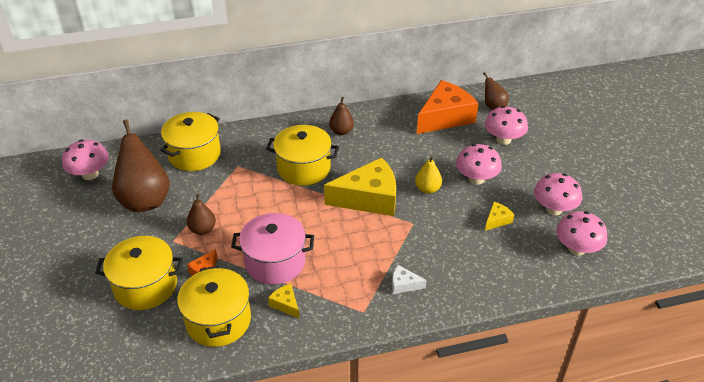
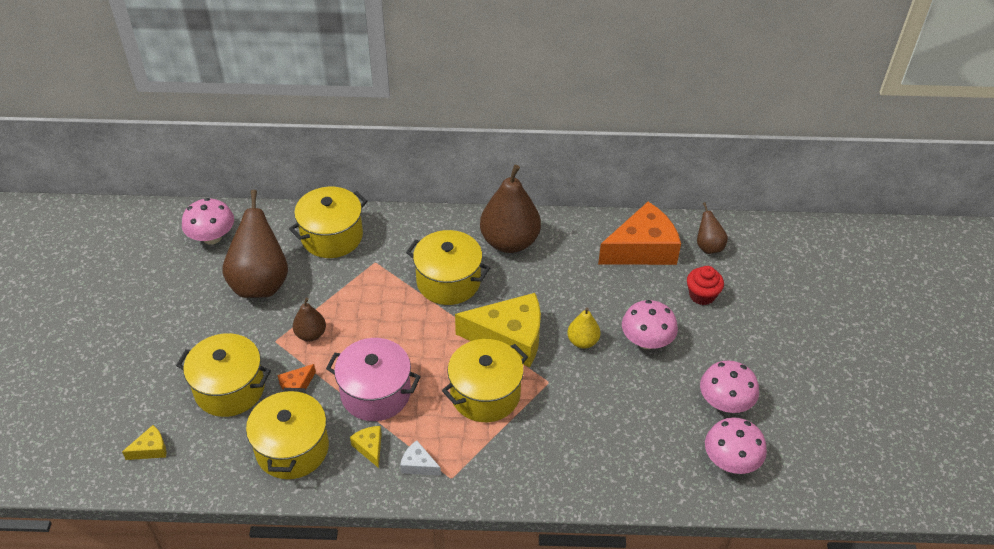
camera: 15 degrees right, 5 degrees up
(341, 131) = (509, 242): brown pear -> brown pear, size x1.99
(366, 243) = (485, 394): none -> yellow pot
(404, 284) = (508, 456): white cheese -> white cheese (418, 465)
(497, 220) = (649, 401): yellow cheese -> yellow cheese (150, 449)
(503, 139) = (702, 295): pink mushroom -> red cupcake

